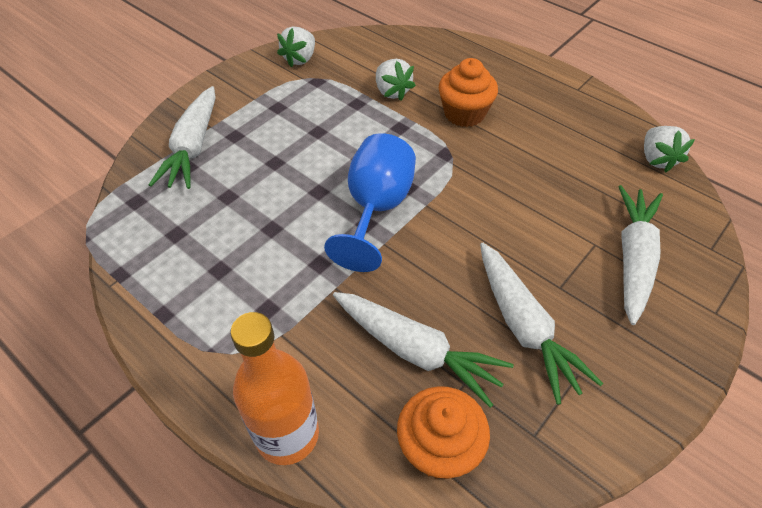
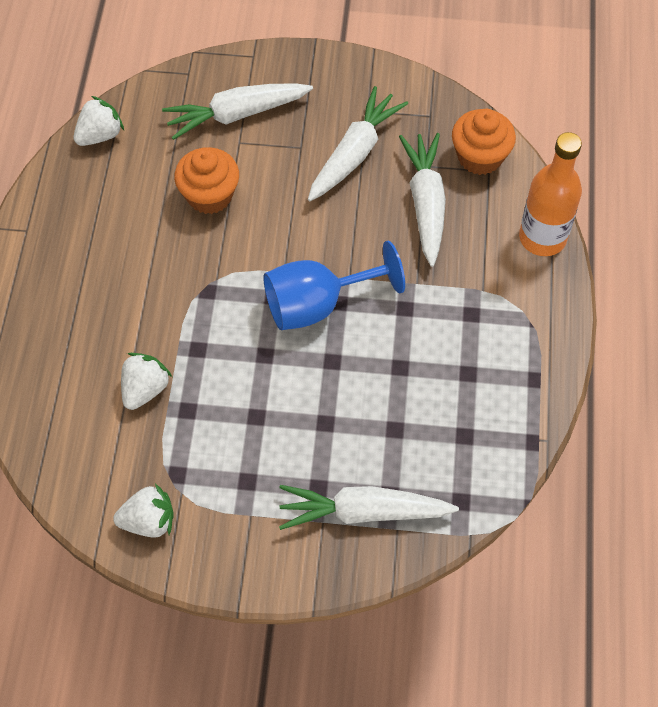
camera: 125 degrees left, 10 degrees up
(193, 147) = (362, 512): white carrot -> white carrot turned 150 degrees counterclockwise
(464, 114) = (136, 305): orange cupcake -> orange cupcake (209, 195)

